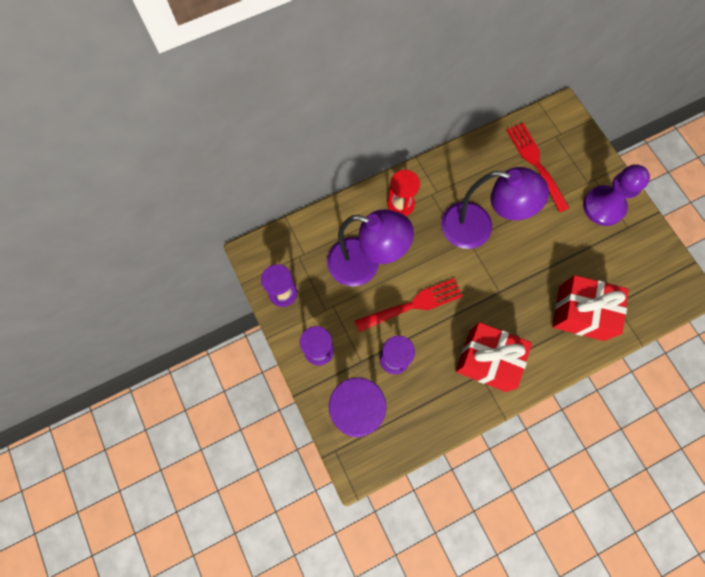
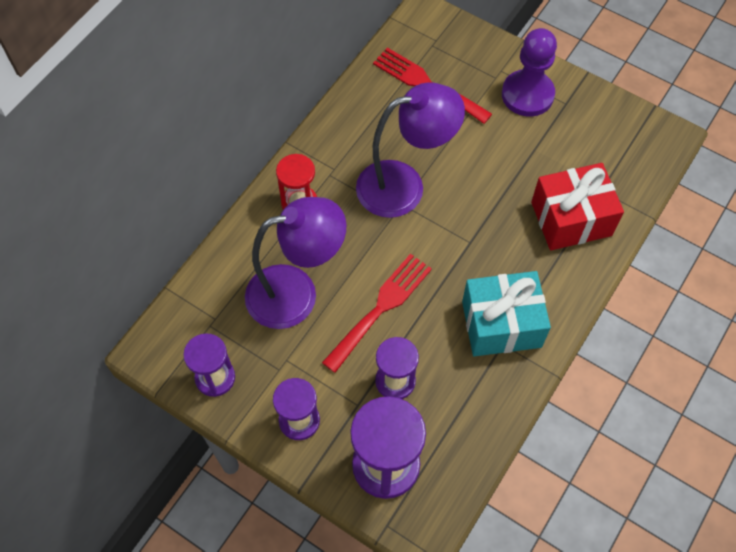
camera: 30 degrees left, 10 degrees down
(487, 360) = (501, 324): red gift -> turquoise gift

